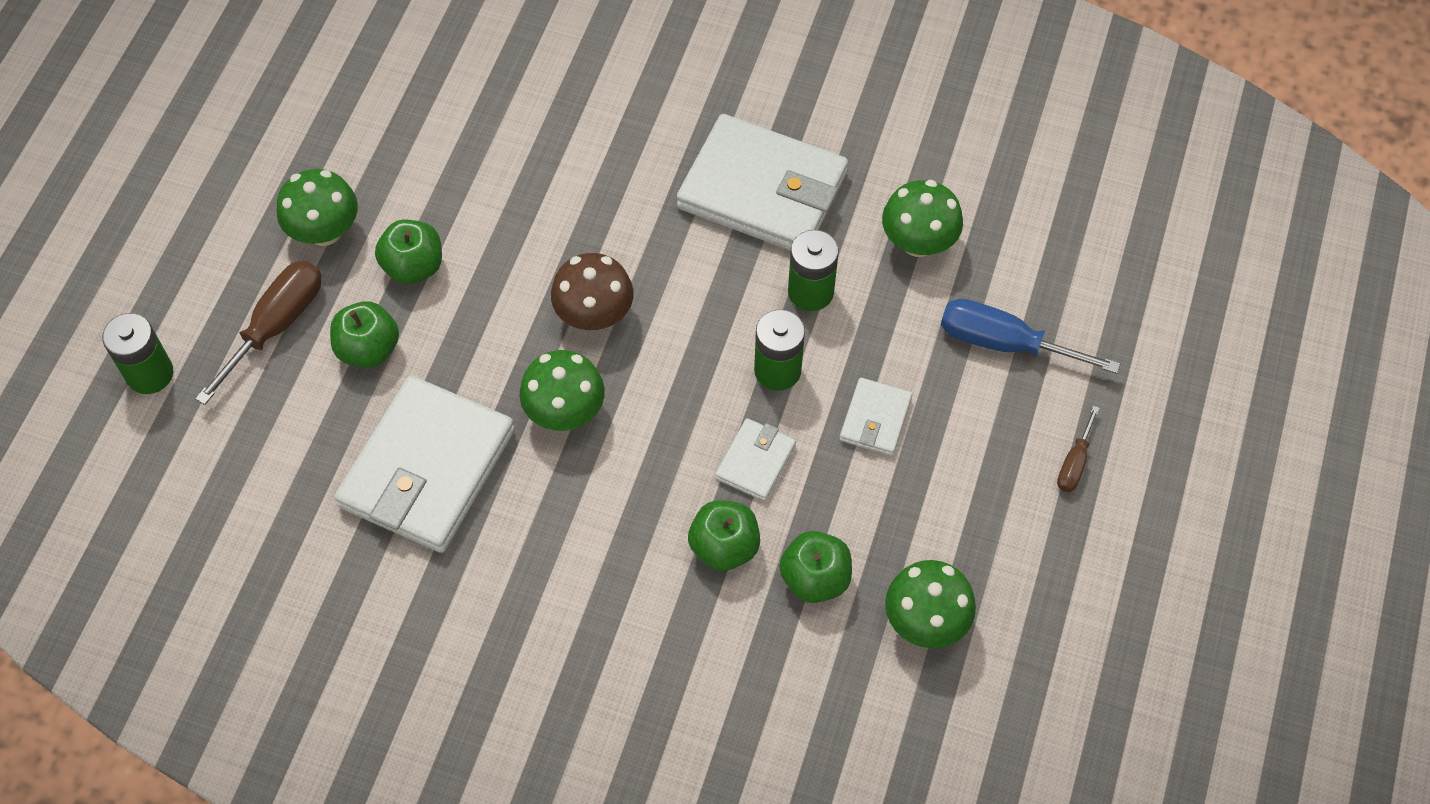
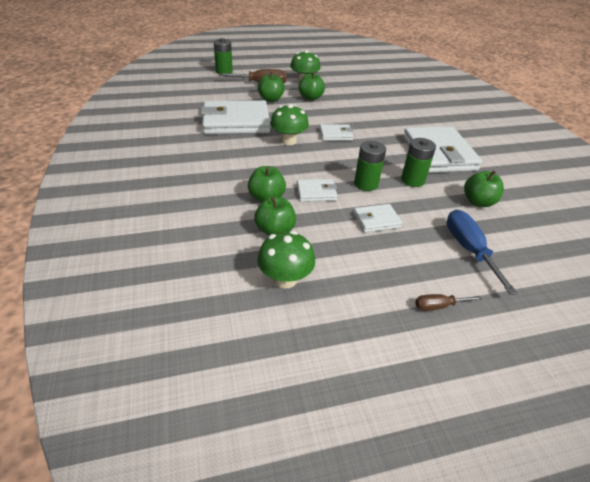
camera: 55 degrees right, 20 degrees down
(594, 315) = (336, 134): brown mushroom -> white wallet
(918, 242) = (478, 202): green mushroom -> green apple

